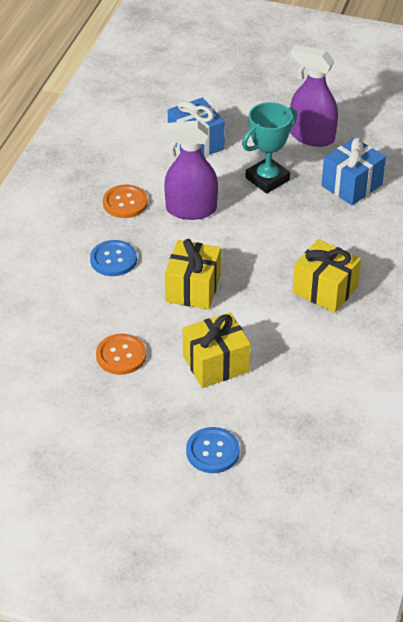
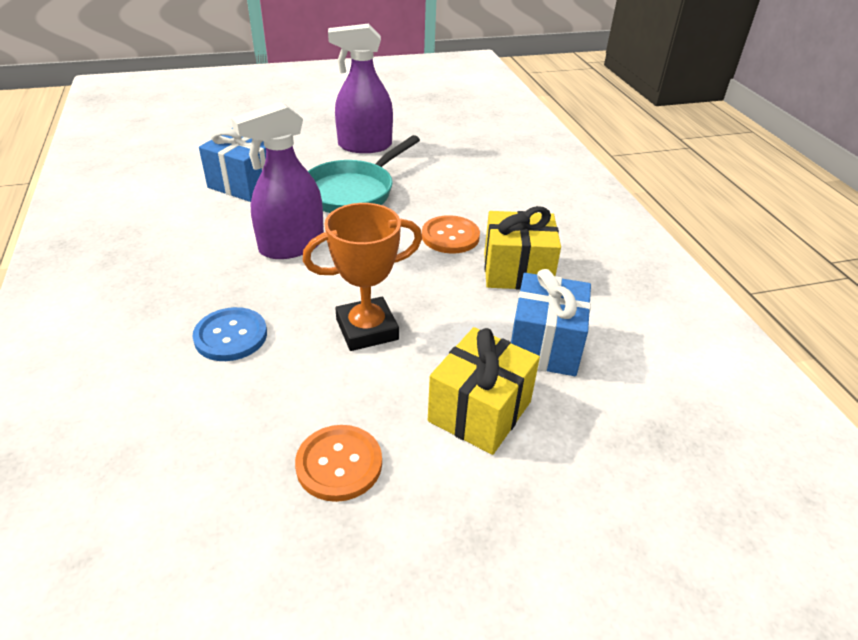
camera: 35 degrees left, 5 degrees down
(125, 203) = (200, 266): orange button -> orange button (450, 236)
(193, 288) = (367, 329): yellow gift -> orange trophy
(212, 451) = (597, 548): blue button -> none
(267, 179) = (353, 192): turquoise trophy -> turquoise pan
(351, 185) = (443, 172): blue gift -> blue gift (545, 345)

